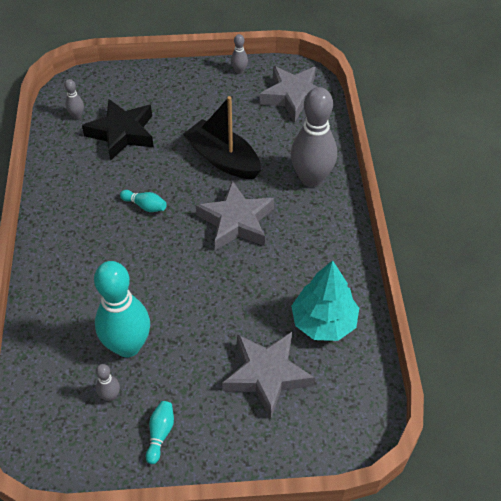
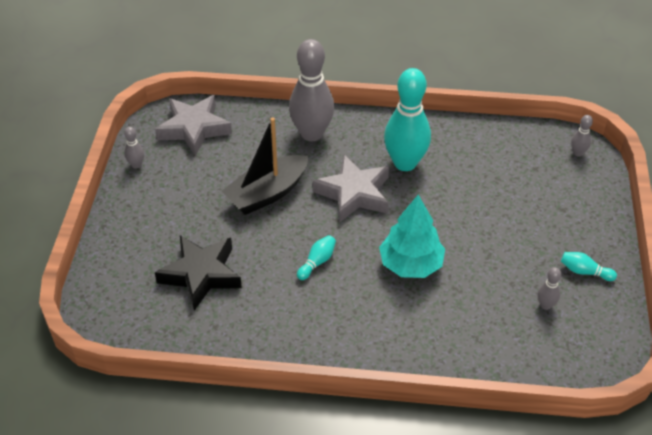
camera: 80 degrees left, 5 degrees down
(77, 116) = (156, 316): grey bowling pin -> grey bowling pin (578, 153)
(128, 346) = (492, 288): turquoise bowling pin -> turquoise bowling pin (405, 163)
(267, 375) = (529, 195): grey star -> none
(324, 322) = (478, 152): turquoise tree -> turquoise tree (410, 264)

